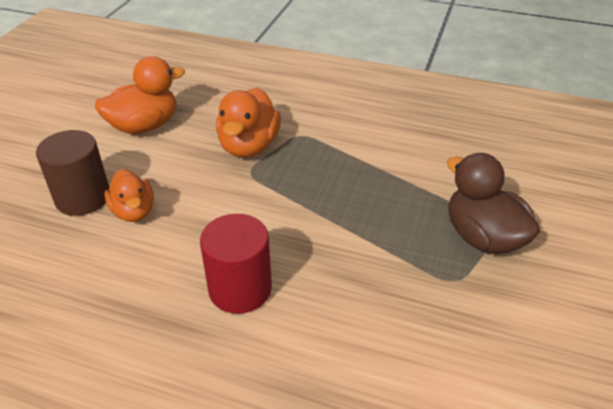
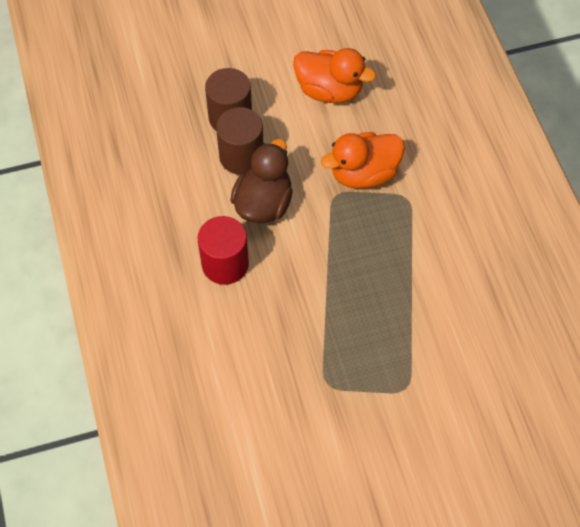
camera: 55 degrees right, 20 degrees up
(134, 212) = (241, 156): orange duck -> brown cylinder
(483, 237) = (386, 384): brown duck -> brown duck (263, 203)

